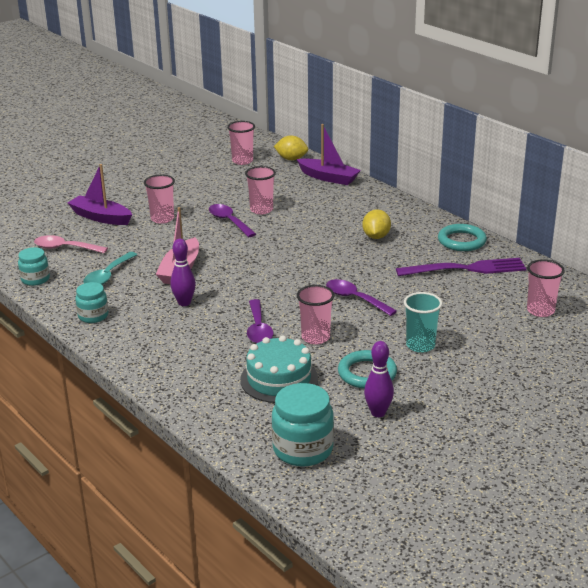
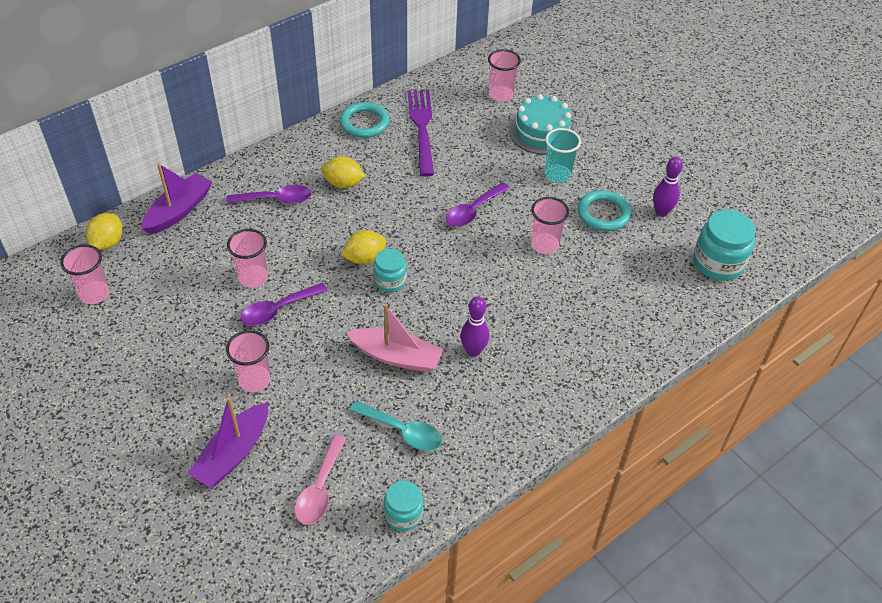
camera: 90 degrees left, 20 degrees up
(93, 316) = (498, 438): turquoise jar -> turquoise jar (390, 281)
(258, 329) = (528, 287): purple spoon -> purple spoon (276, 199)
(279, 379) = (616, 274): turquoise cake -> turquoise cake (541, 132)
(286, 251) = (364, 258): none -> yellow lemon

